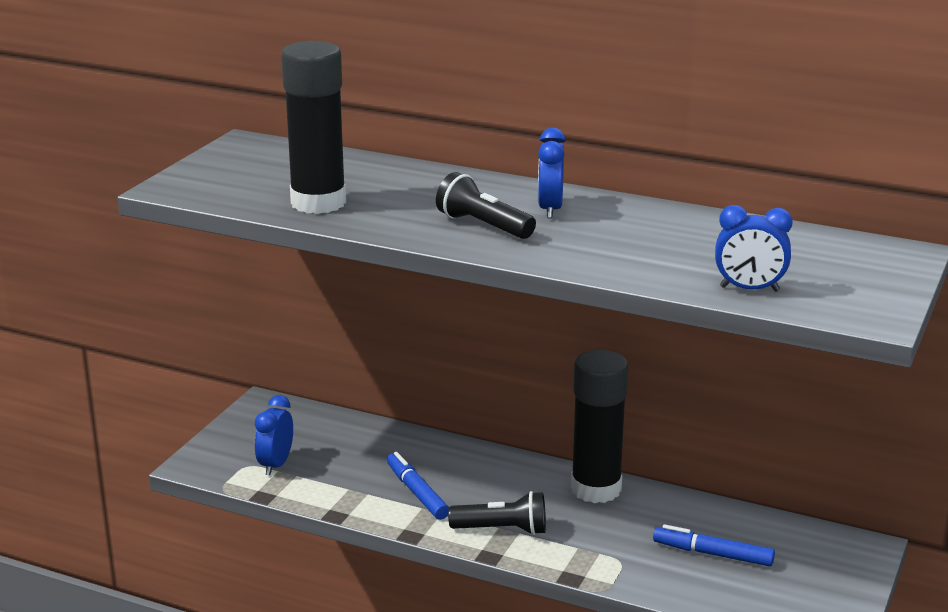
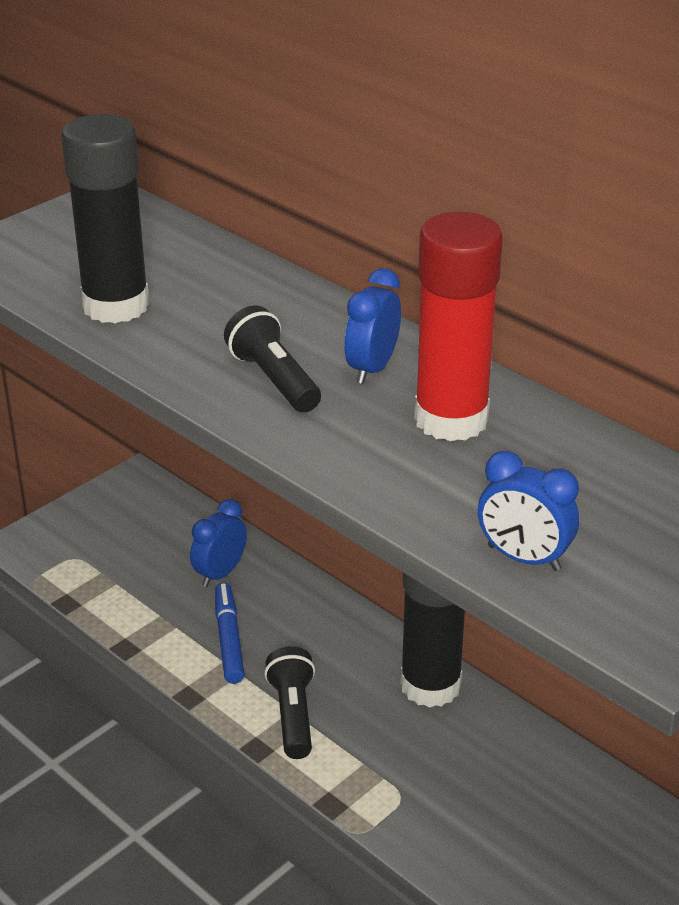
camera: 20 degrees right, 10 degrees up
(276, 465) = (103, 564): blue clock -> blue clock (220, 573)
(502, 529) = (293, 715): black flashlight -> black flashlight turned 120 degrees counterclockwise
(632, 227) = (451, 419): none -> red glue stick
(713, 554) = (516, 816): blue marker -> none

